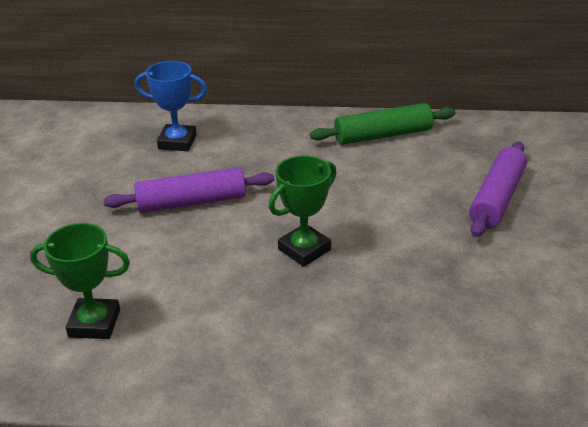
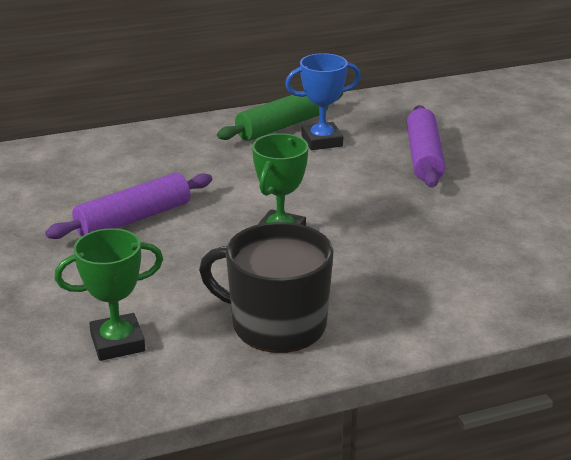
camera: 25 degrees left, 5 degrees down
(177, 142) = (73, 170): blue trophy -> blue trophy (322, 141)
(236, 346) = (276, 324): none -> black mug

